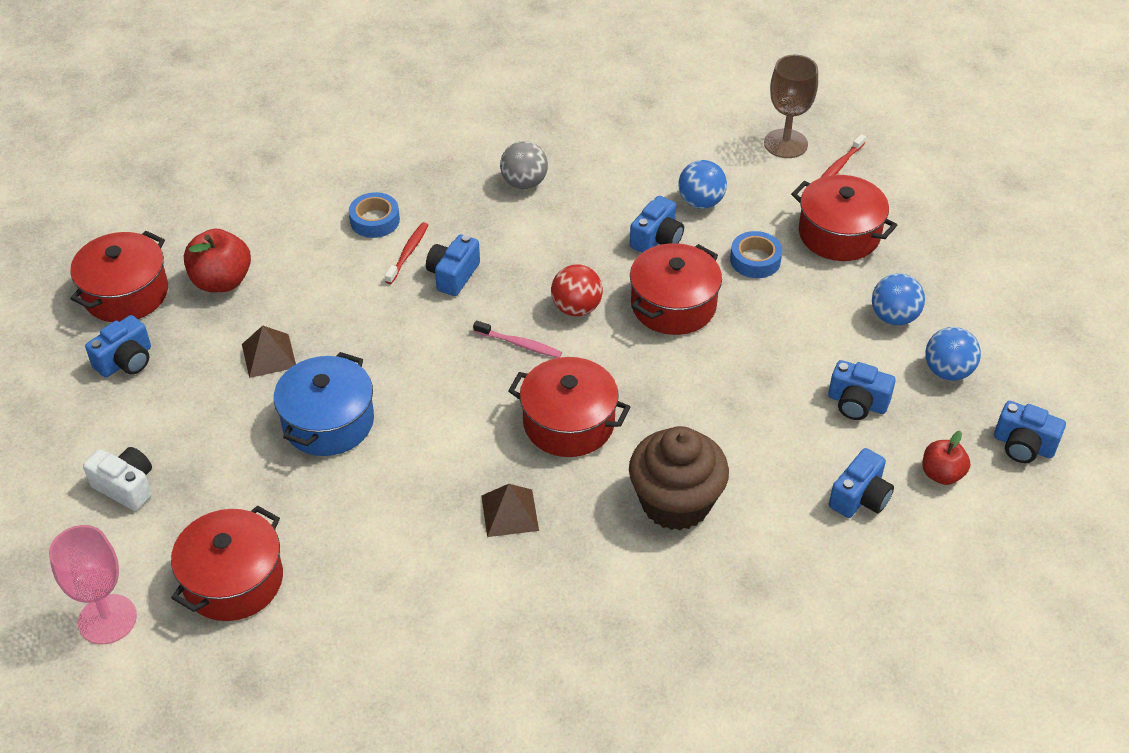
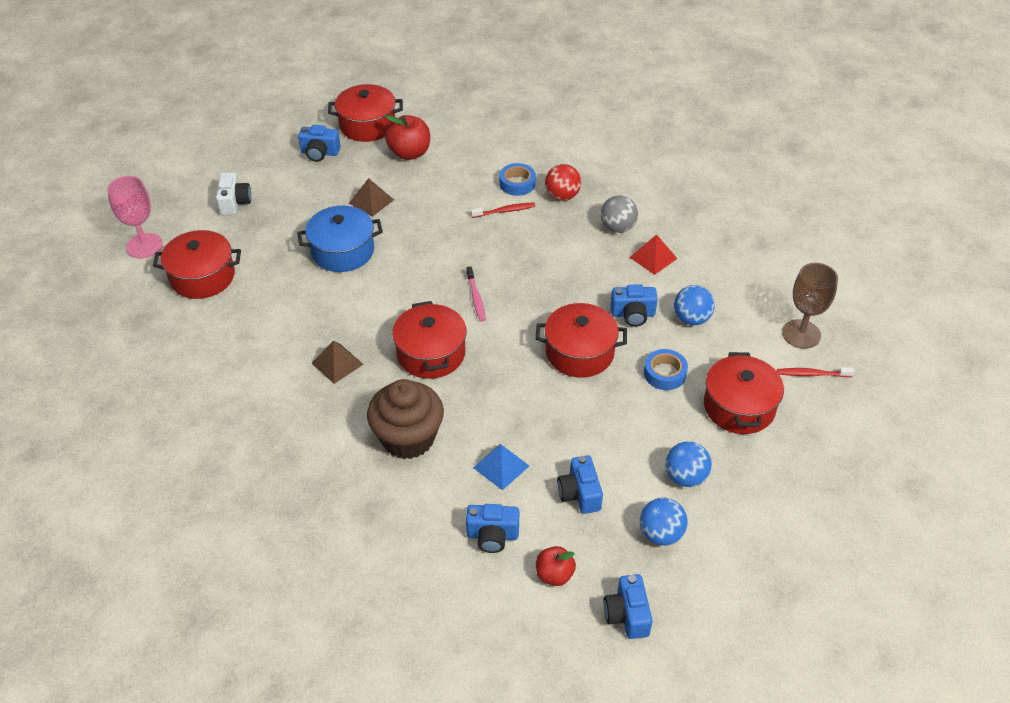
camera: 55 degrees right, 0 degrees up
(453, 275) = (505, 239): blue camera -> none
(576, 308) = (531, 308): red ball -> red ball (562, 196)
(592, 182) = (653, 257): none -> red pyramid
(776, 445) = (501, 466): none -> blue pyramid

